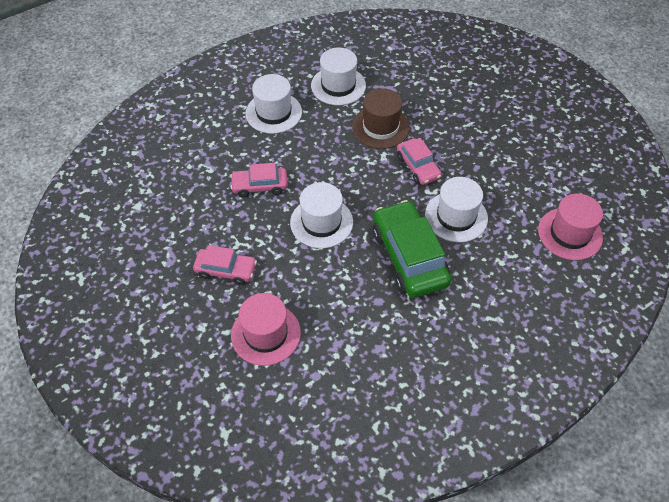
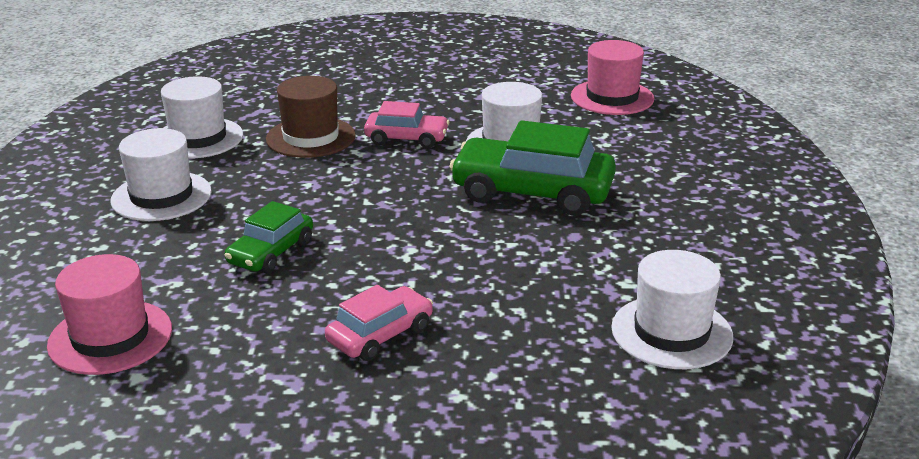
camera: 55 degrees left, 25 degrees down
(260, 186) = (271, 252): pink car -> green car
(265, 334) = (533, 340): pink hat -> pink hat (110, 337)
(321, 222) = (400, 229): white hat -> white hat (671, 332)

